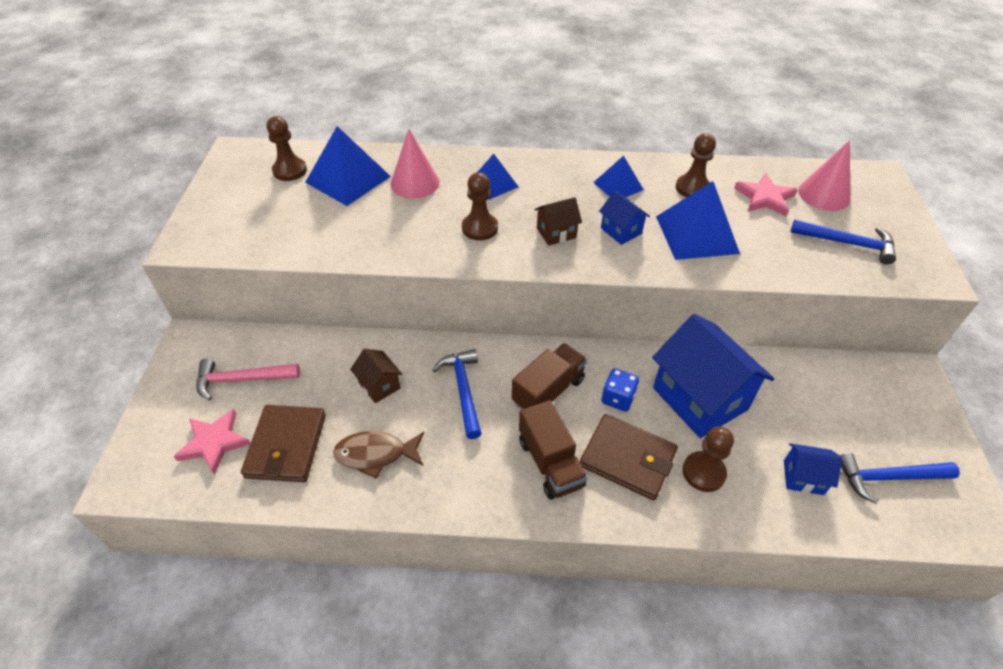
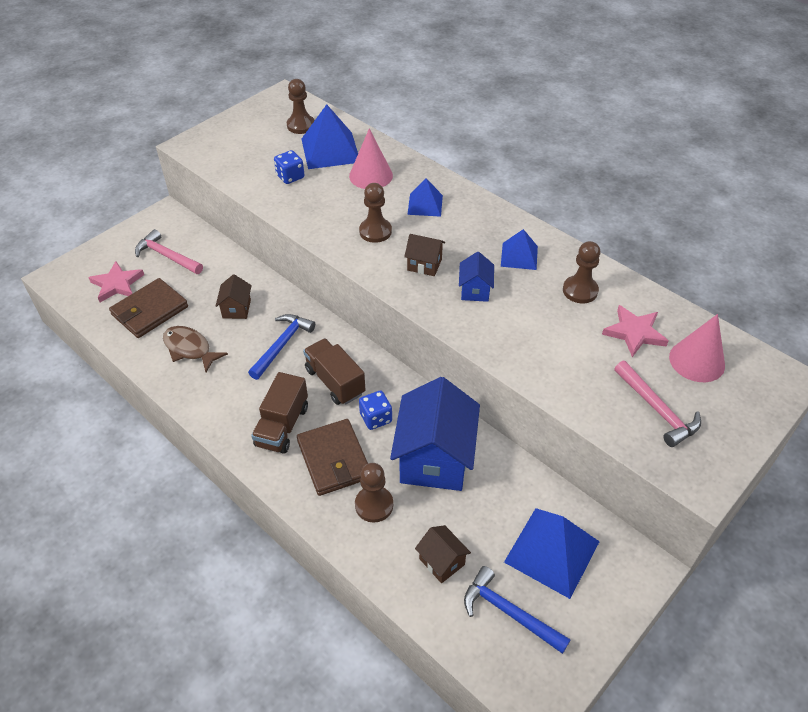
camera: 40 degrees right, 0 degrees up
(337, 221) = (290, 177): none -> blue dice
(548, 391) = (335, 381): brown truck -> brown truck turned 120 degrees counterclockwise
(696, 234) = (532, 326): blue pyramid -> blue pyramid (552, 551)
(803, 477) = (441, 561): blue house -> brown house
(847, 243) = (657, 410): blue hammer -> pink hammer

